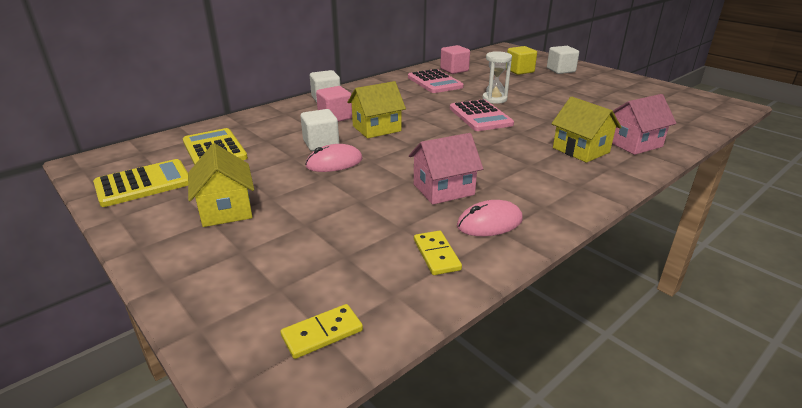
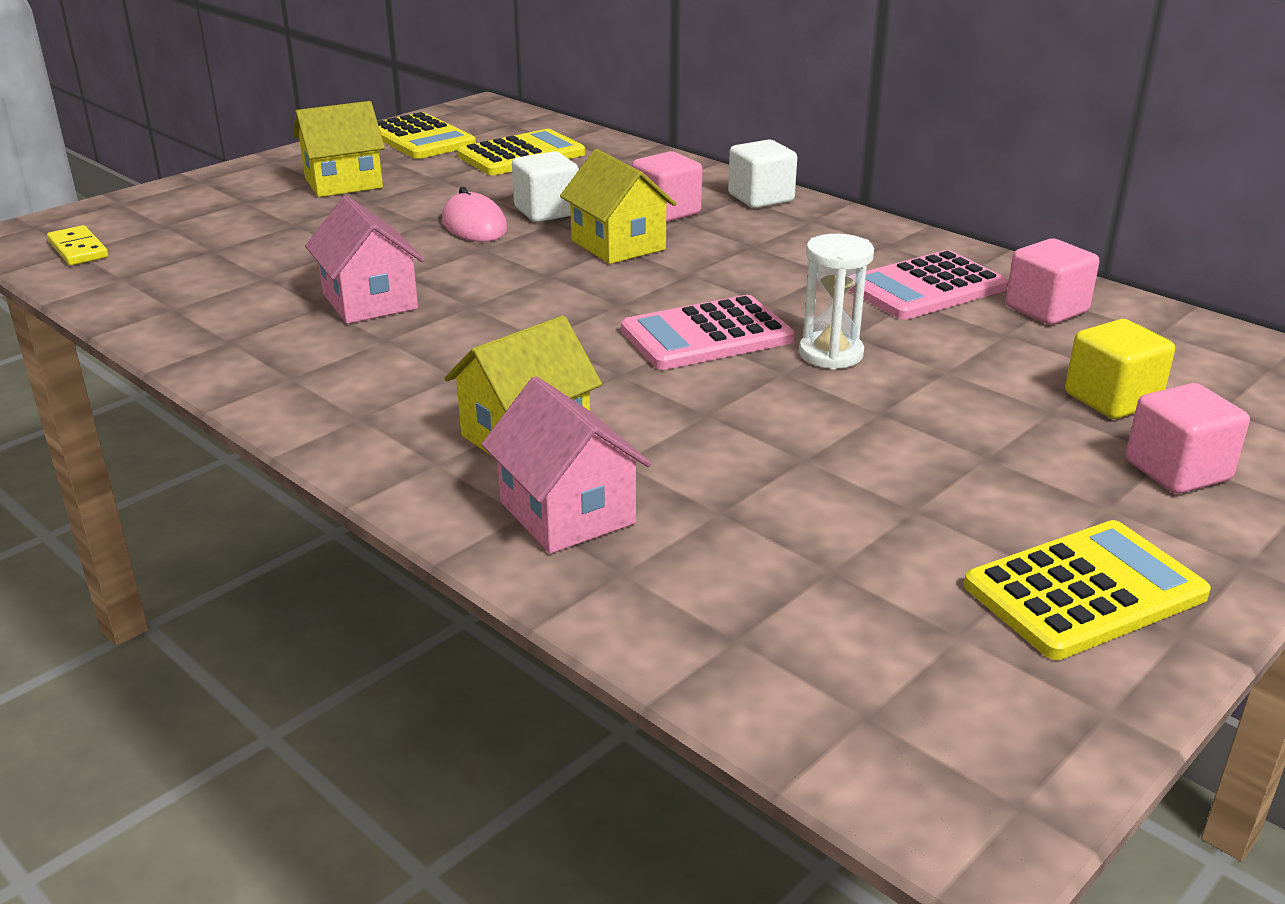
camera: 85 degrees right, 0 degrees up
(436, 255) = (189, 298): yellow domino -> none
(489, 223) = (256, 333): pink mouse -> none
(560, 70) = (1177, 470): white cube -> pink cube
(630, 86) = (1084, 591): none -> yellow calculator

